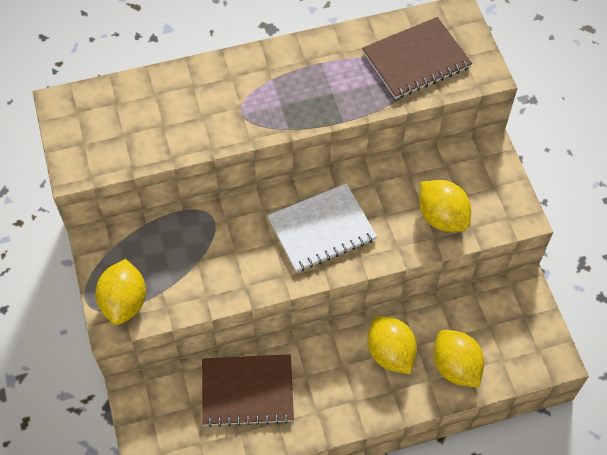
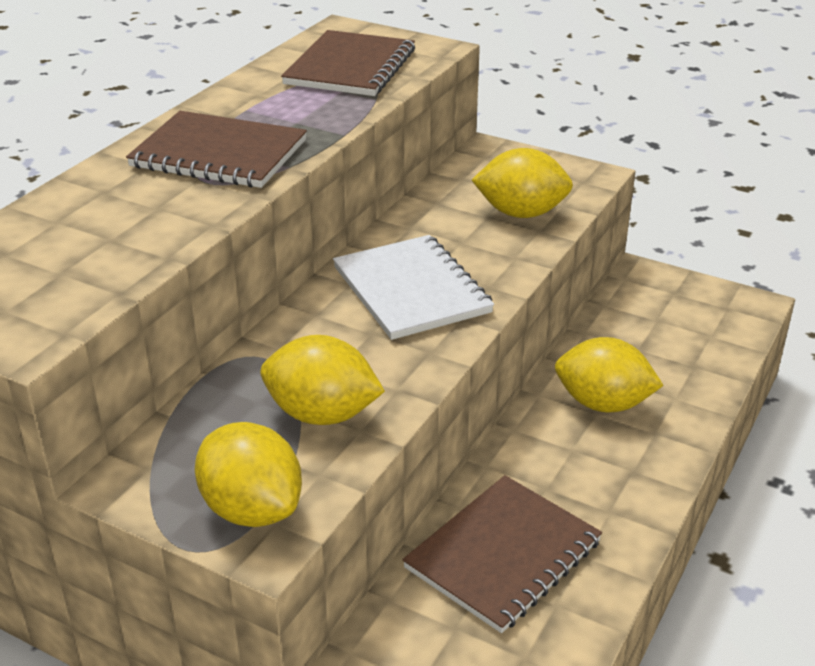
camera: 45 degrees left, 25 degrees down
(269, 93) = (219, 154): none -> brown notebook
(321, 229) = (411, 290): white notebook -> white notebook turned 45 degrees counterclockwise
(455, 367) = (680, 370): yellow lemon -> yellow lemon (322, 414)

